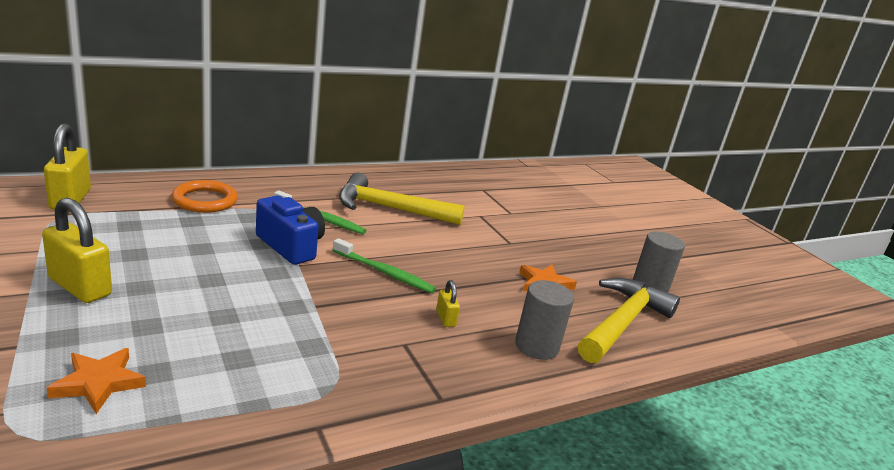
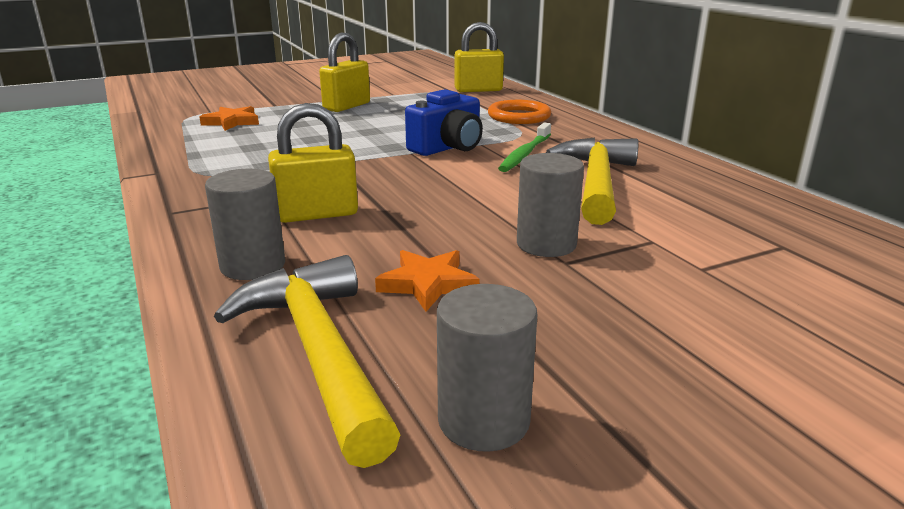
camera: 95 degrees right, 0 degrees up
(385, 272) = (413, 185): green toothbrush -> none
(445, 318) = (317, 214): yellow padlock -> yellow padlock, size x2.06
(489, 243) = (546, 244): none -> grey cylinder
(622, 322) = (318, 352): yellow hammer -> yellow hammer turned 150 degrees counterclockwise

